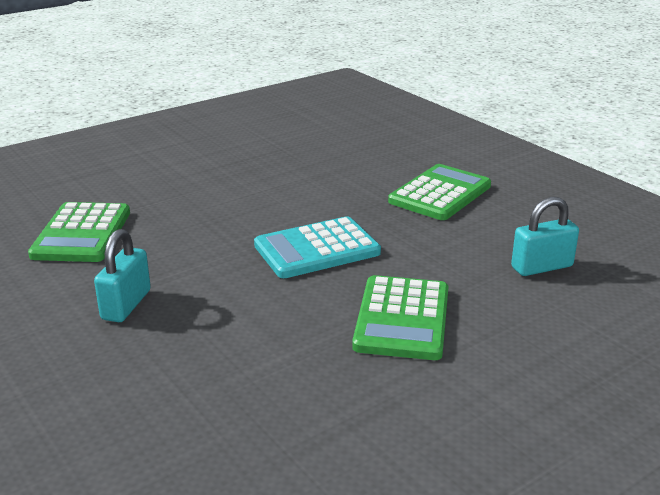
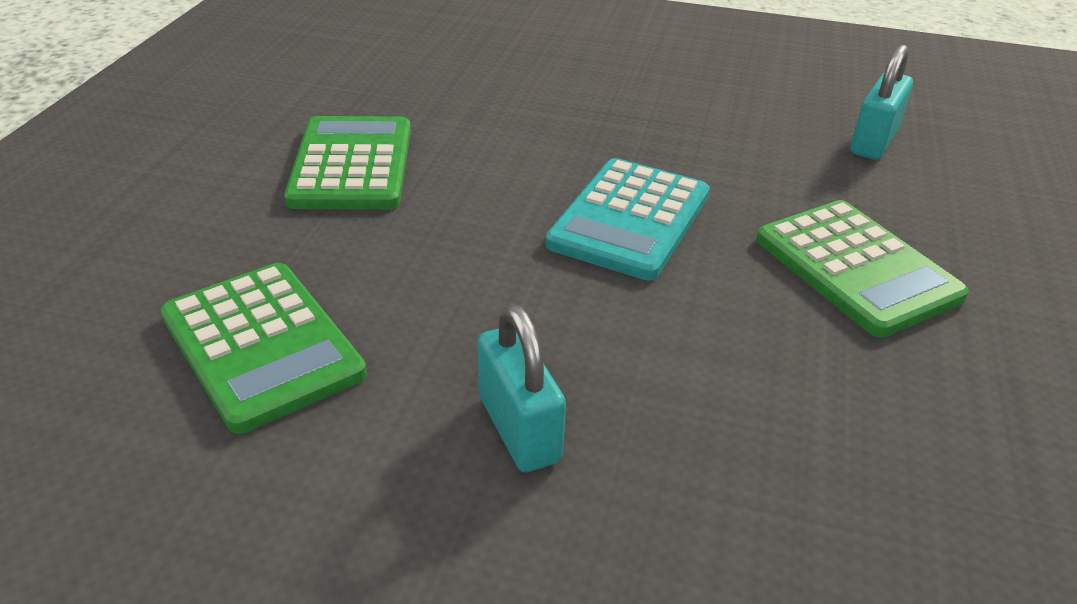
camera: 40 degrees left, 10 degrees up
(440, 194) = (647, 90): green calculator -> green calculator (352, 165)

